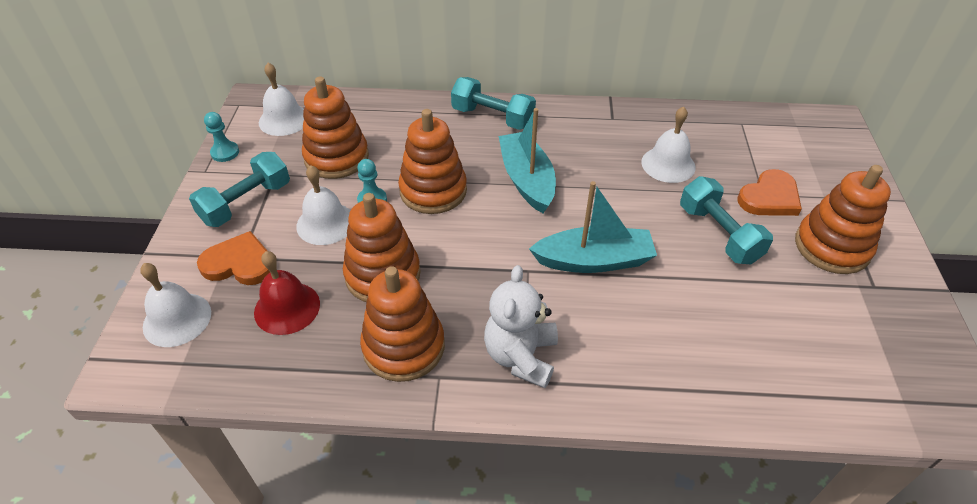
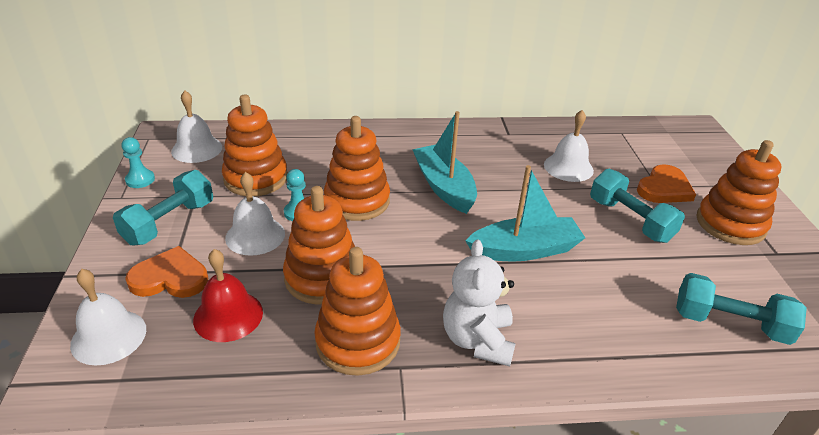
camera: 10 degrees left, 10 degrees down
(492, 117) = (399, 138): turquoise dumbbell -> turquoise dumbbell (730, 324)

